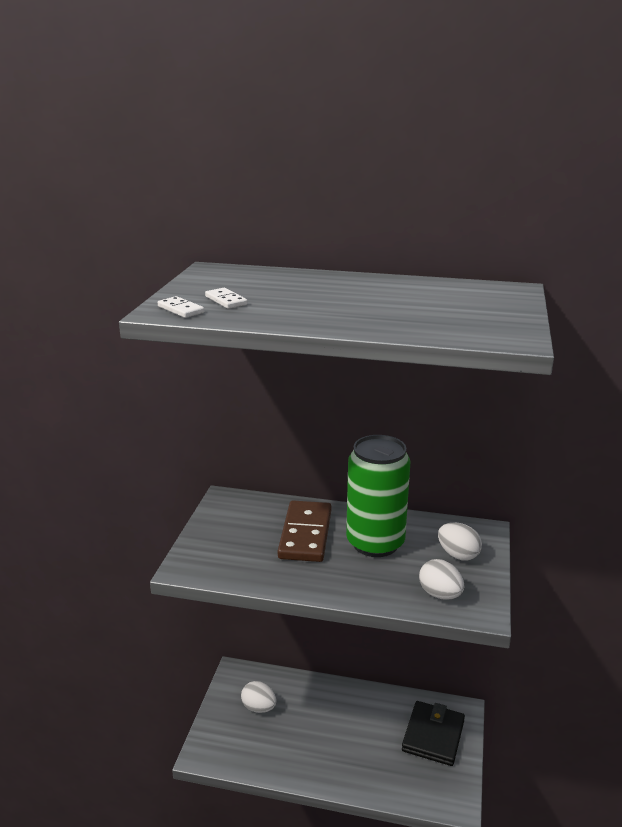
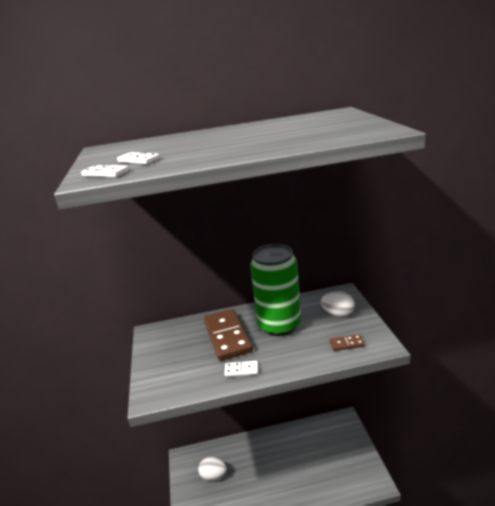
camera: 20 degrees left, 0 degrees up
(296, 577) = (241, 370): none -> white domino
(433, 735) = (337, 443): black wallet -> none
(440, 594) = (346, 344): white egg -> brown domino

